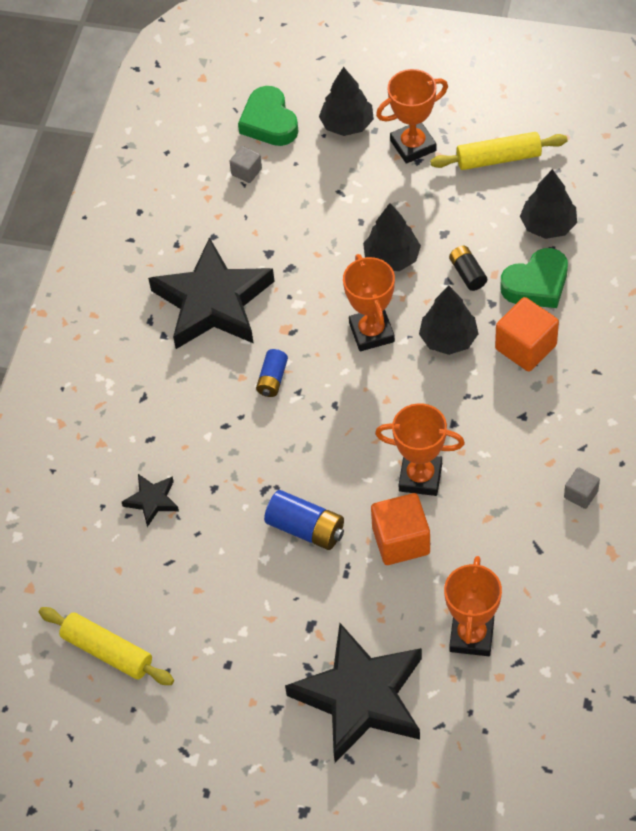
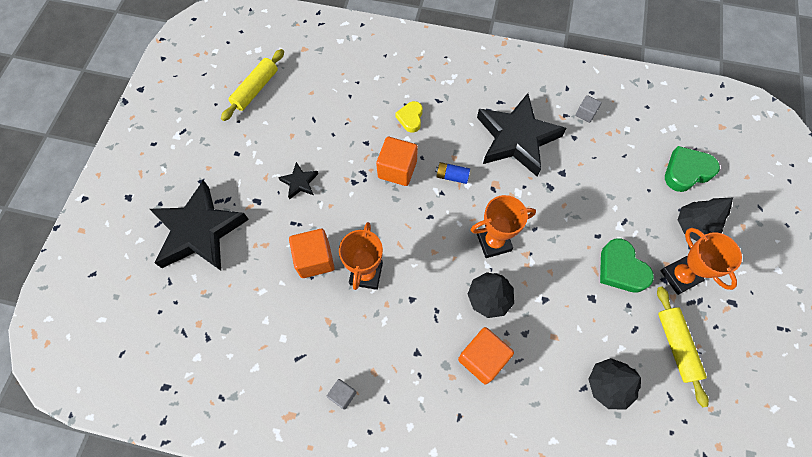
camera: 85 degrees right, 10 degrees up
(152, 500) = (359, 108): black star -> black star (299, 182)
(173, 432) = (410, 118): none -> yellow heart
(246, 172) = (636, 157): grey cube -> grey cube (585, 114)
(260, 446) = (397, 169): none -> orange cube
(306, 528) = (330, 198): blue battery -> none
(391, 258) = (564, 258): black tree -> none
(467, 274) = (553, 315): black battery -> none
(471, 636) = (233, 305): orange trophy -> none
(536, 284) = (546, 371): green heart -> green heart (621, 269)

